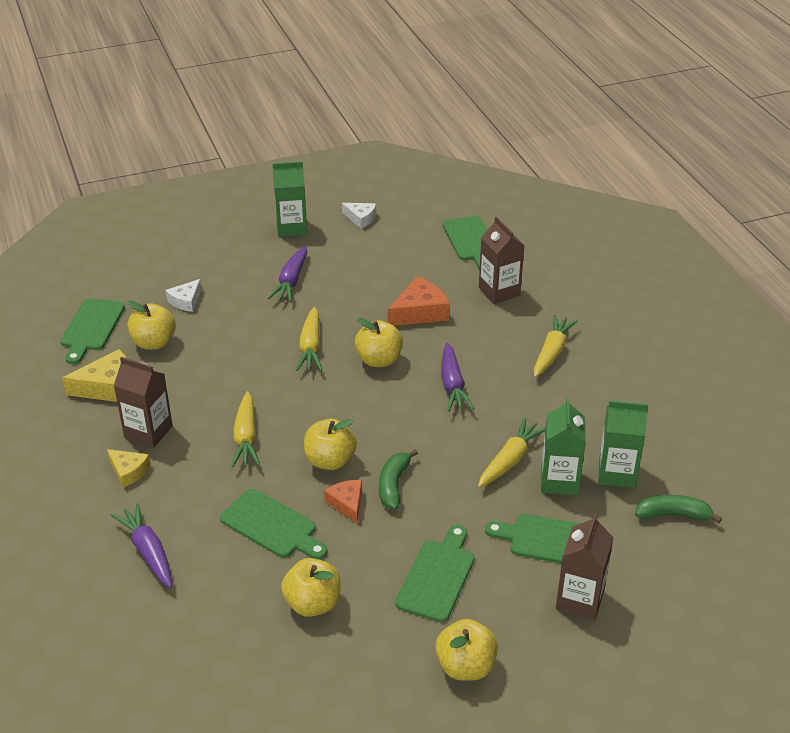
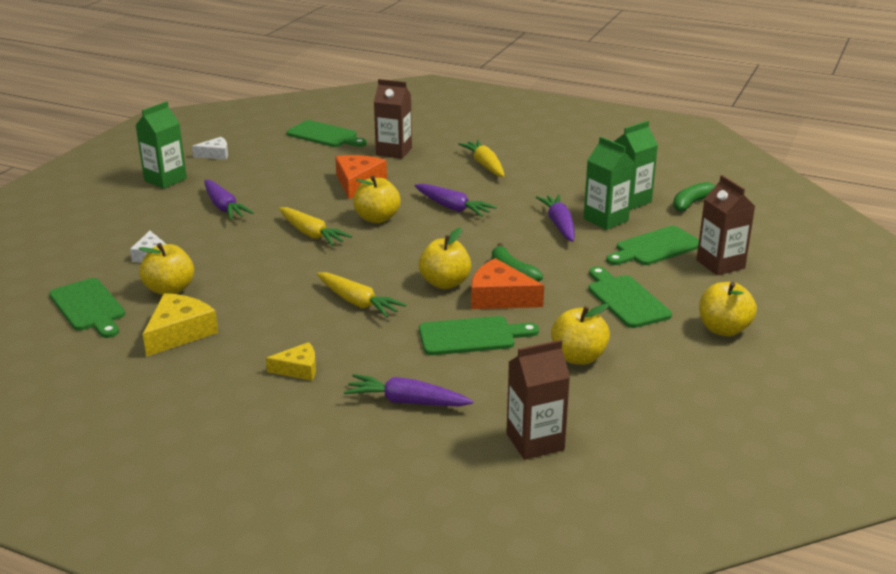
camera: 45 degrees left, 10 degrees down
(148, 432) = (269, 339): brown carton -> brown carton (535, 442)
(347, 503) = (499, 297): orange cheese -> orange cheese, size x1.62
(510, 460) = (559, 225): yellow carrot -> purple carrot

